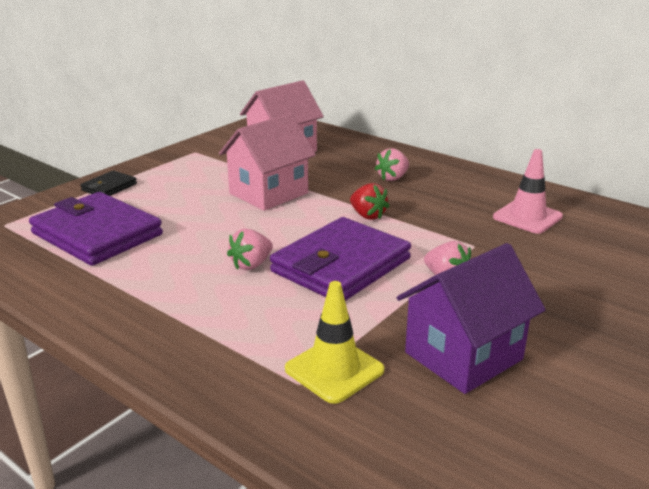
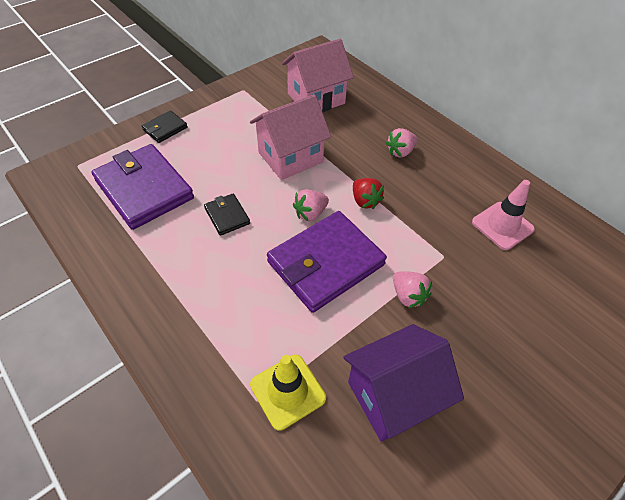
camera: 10 degrees right, 25 degrees up
(208, 243) = (227, 216): none -> black wallet
(251, 265) = (255, 250): pink strawberry -> pink strawberry (310, 213)

